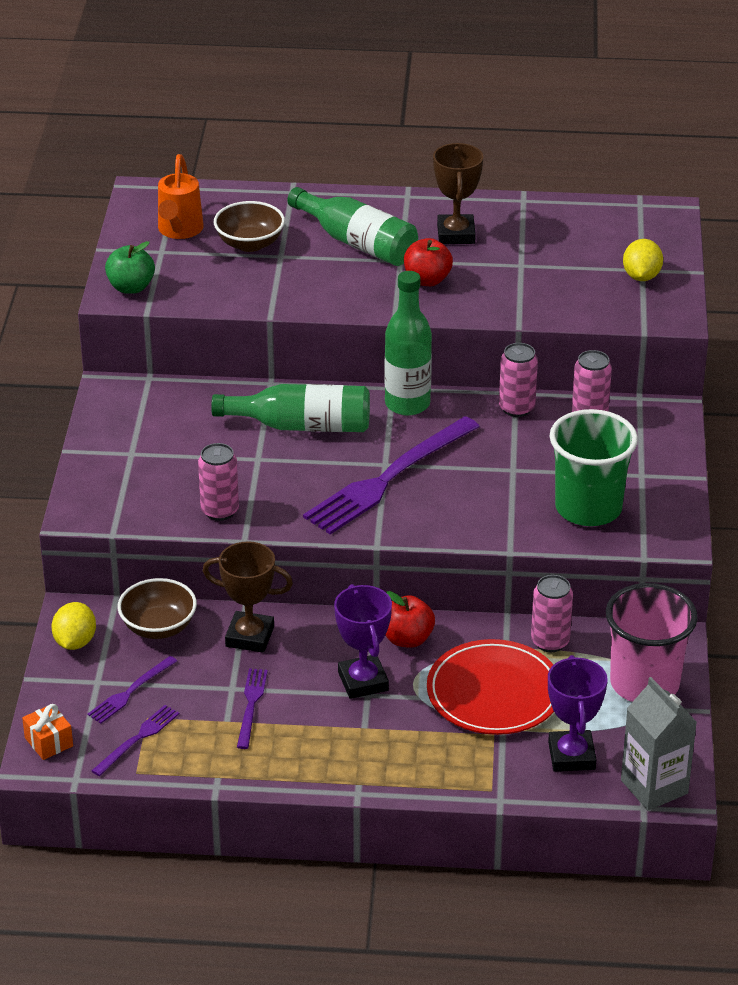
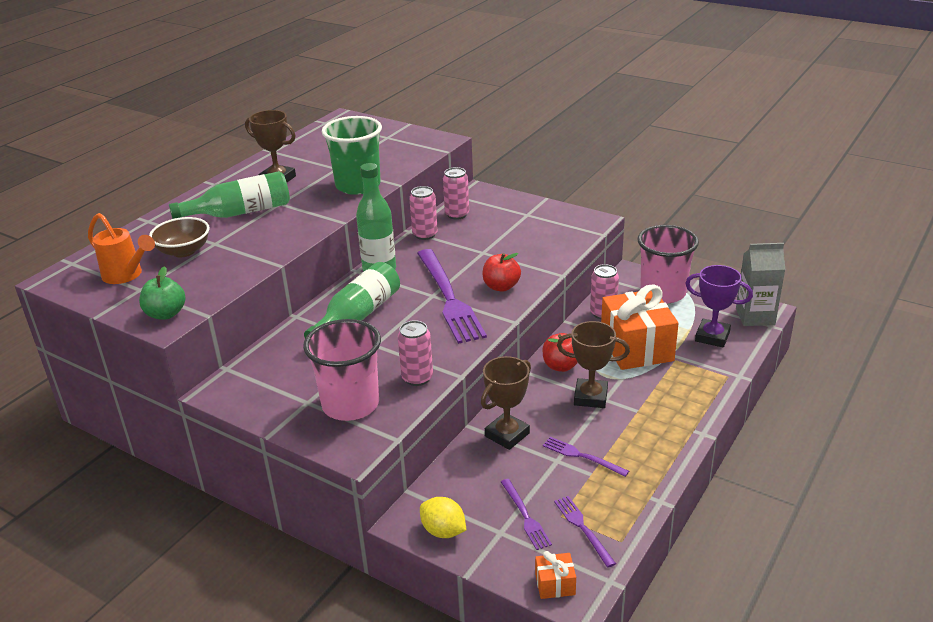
camera: 60 degrees left, 5 degrees down
(146, 483) = (350, 405): none -> pink cup
(158, 627) = (461, 478): brown bowl -> none
(363, 681) = (590, 397): purple trophy -> brown trophy
(427, 280) = (312, 200): red apple -> red apple (501, 287)
(494, 693) = (636, 348): red plate -> orange gift
(588, 508) = (543, 238): green cup -> green cup (358, 185)
(641, 276) = (393, 139): yellow lemon -> none

